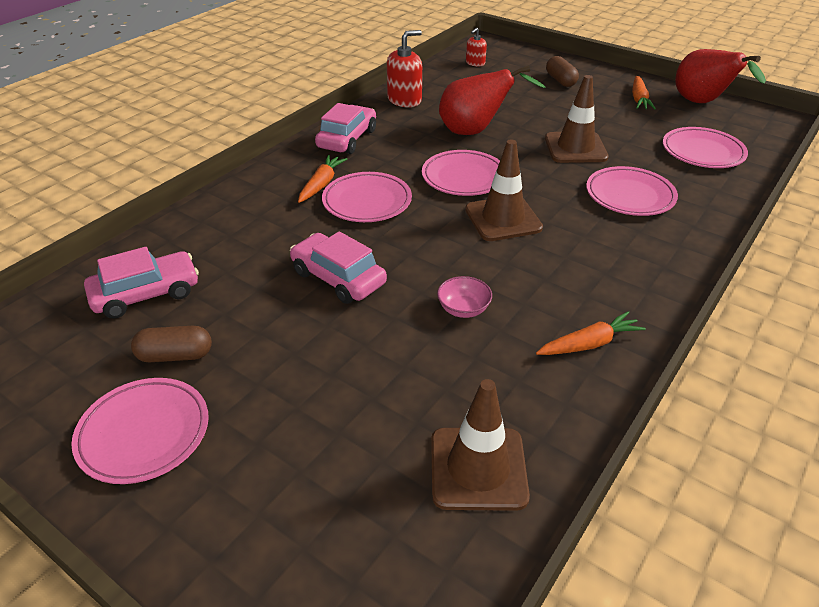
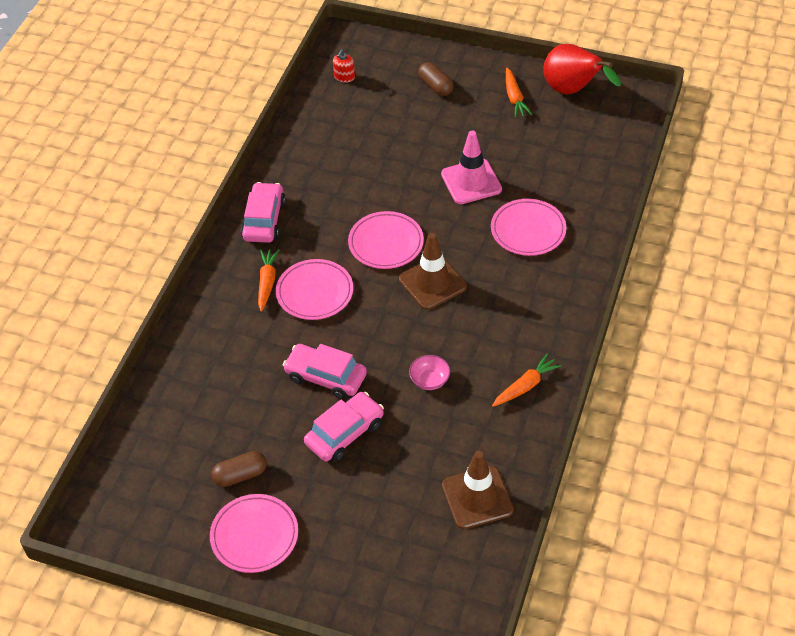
camera: 15 degrees left, 10 degrees up
(146, 294) = (186, 431): pink car -> pink car (344, 433)
(404, 100) = (295, 152): red soap dispenser -> none
(475, 131) = (377, 181): red pear -> none
(575, 148) = (471, 182): brown traffic cone -> pink traffic cone
(702, 152) = (580, 160): pink plate -> none

